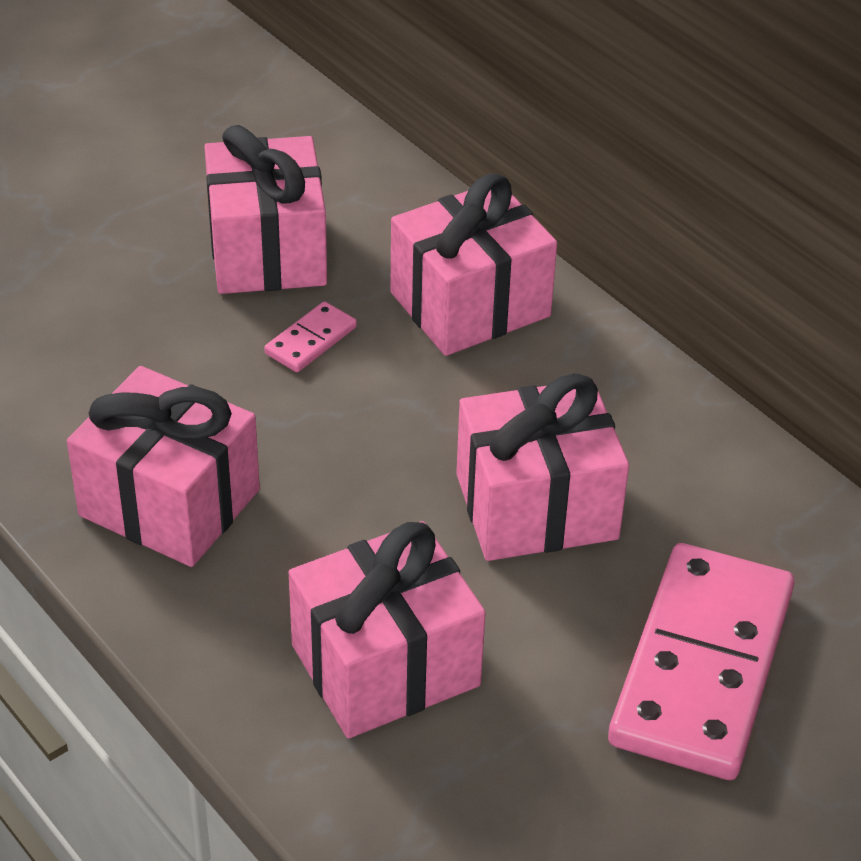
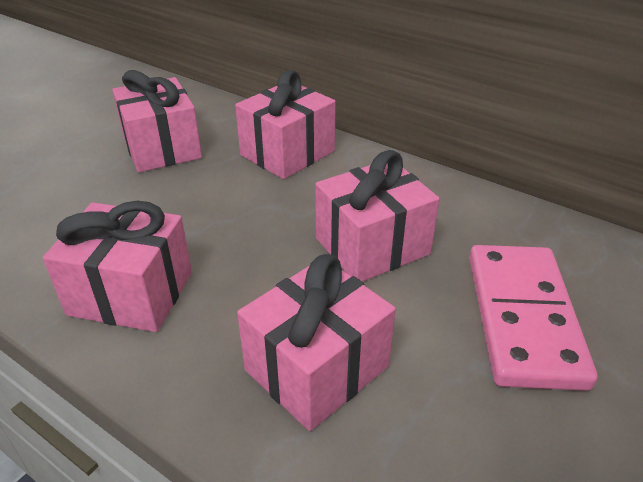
camera: 15 degrees left, 5 degrees down
(310, 340) = (201, 185): pink domino -> none

